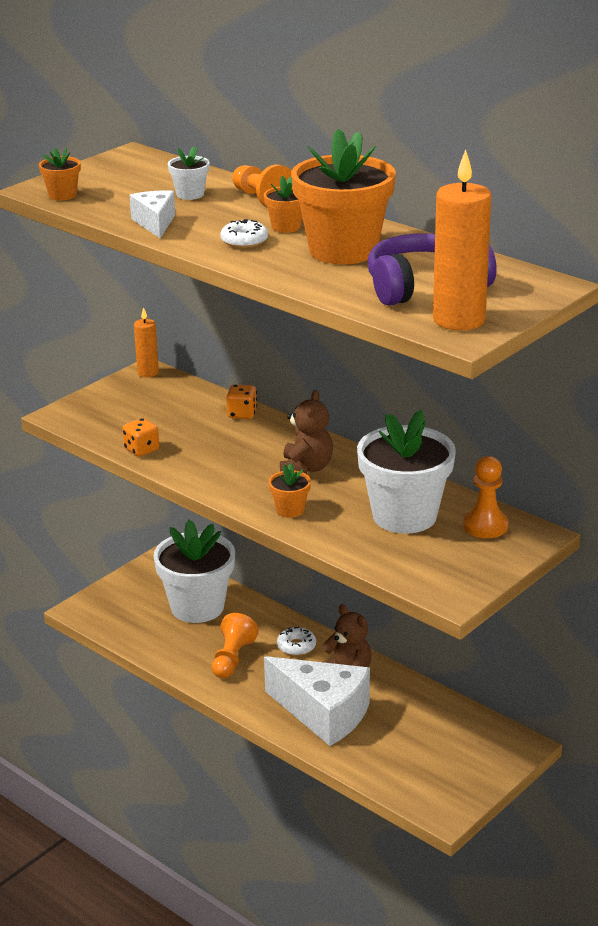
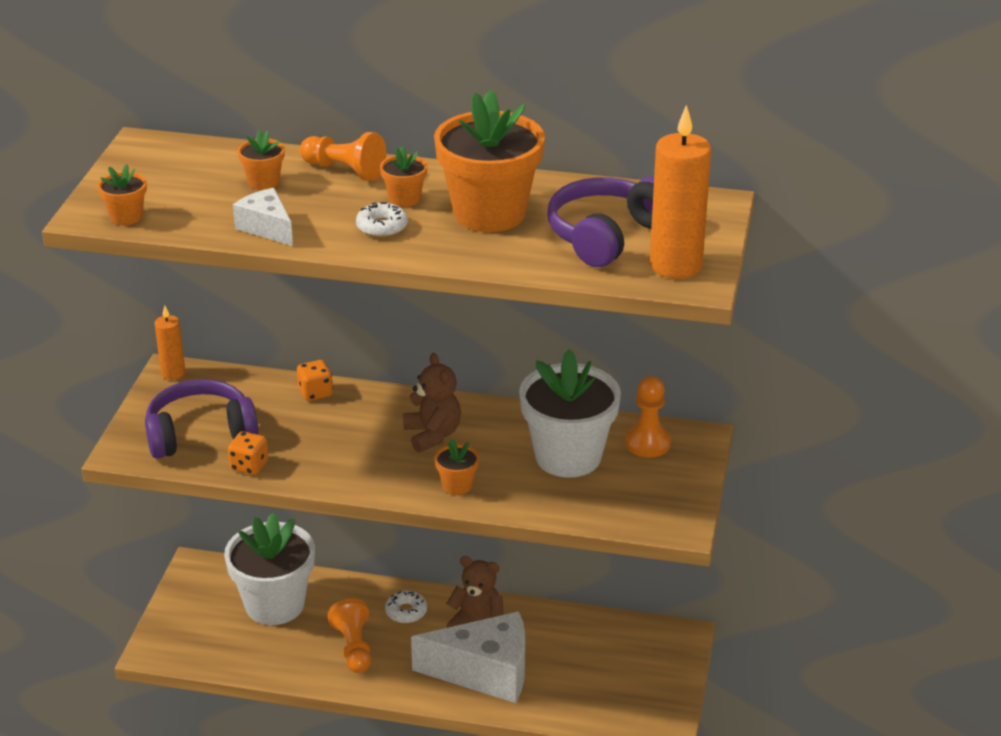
camera: 30 degrees left, 5 degrees up
(127, 418) = (200, 434): none -> purple headphones
(190, 194) = (263, 182): white flower pot -> orange flower pot

